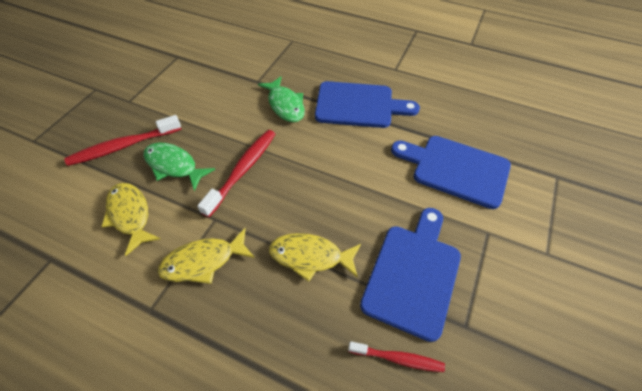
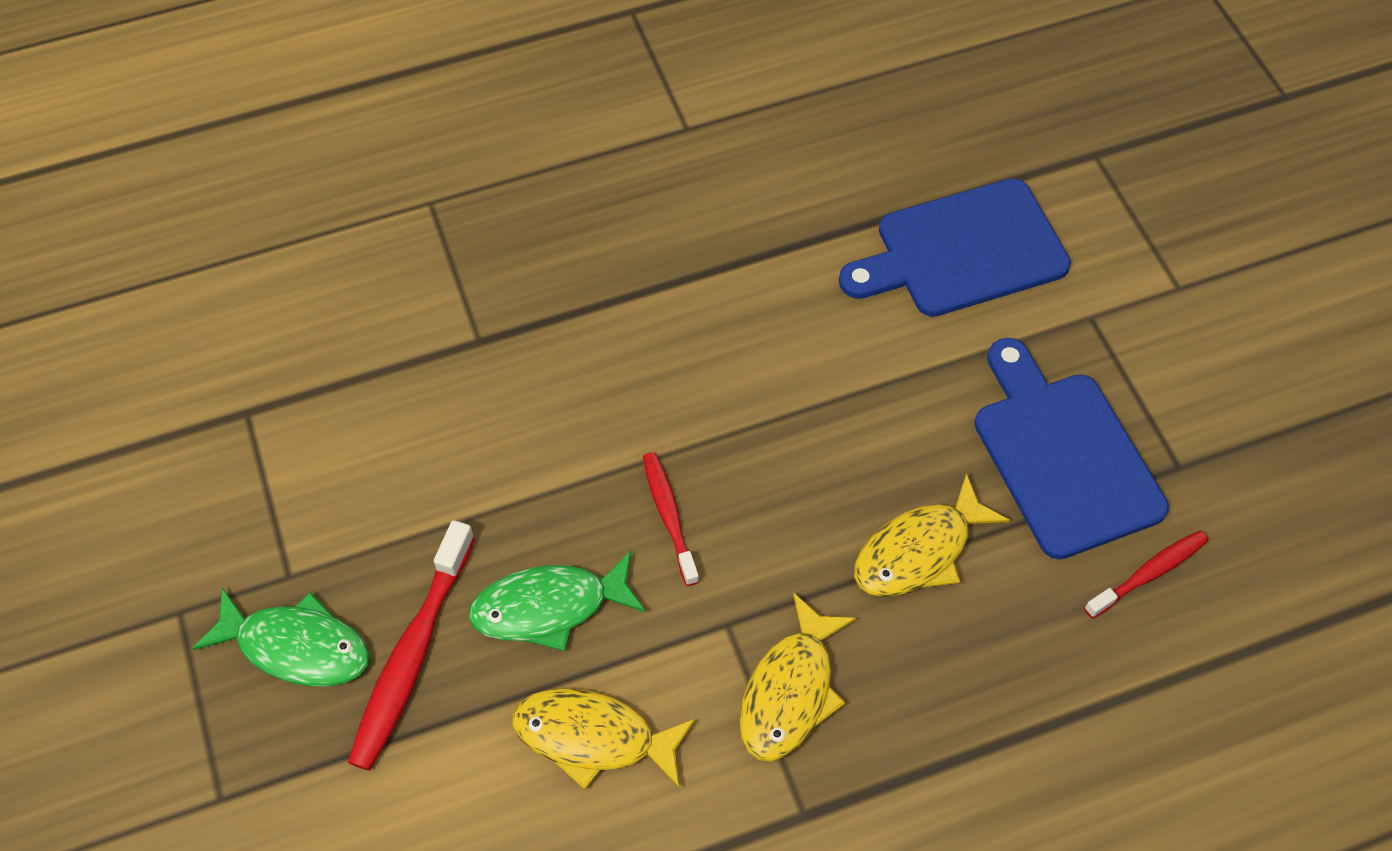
camera: 45 degrees left, 5 degrees up
(243, 170) = (669, 516): red toothbrush -> red toothbrush, size x0.60
(285, 105) = (589, 347): green fish -> green fish (296, 646)
(359, 105) = (709, 249): blue cutting board -> none

